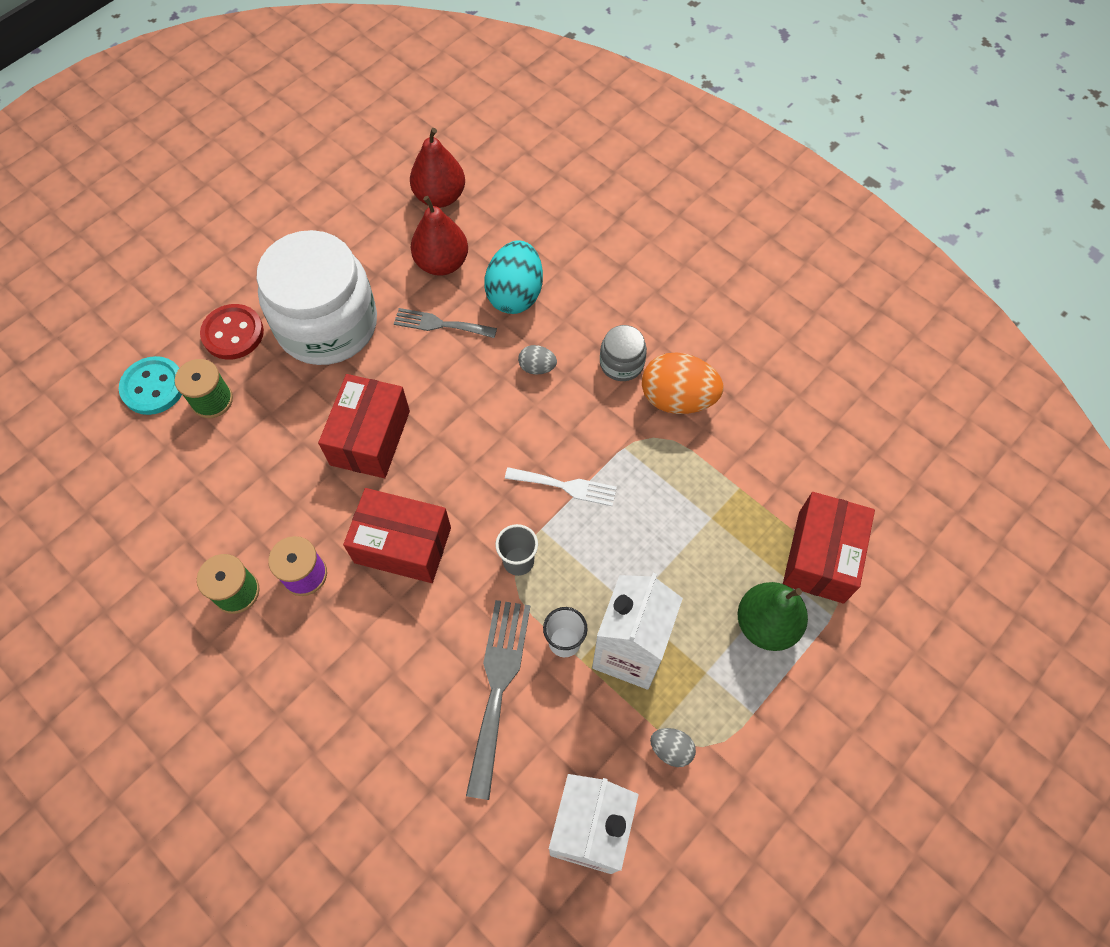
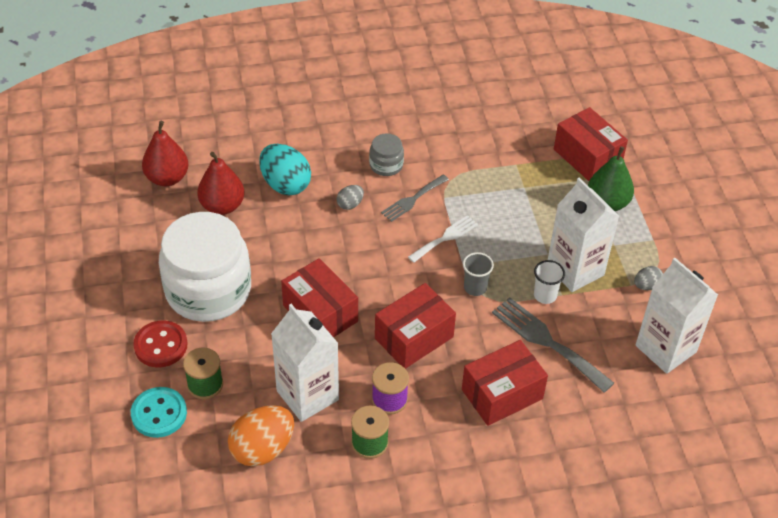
camera: 55 degrees left, 15 degrees down
(258, 495) = (307, 395): none -> white carton
(388, 683) = (502, 394): none -> red box
(440, 324) = (269, 232): grey fork -> grey fork (413, 199)
(677, 399) = (434, 155): orange egg -> orange egg (262, 449)

